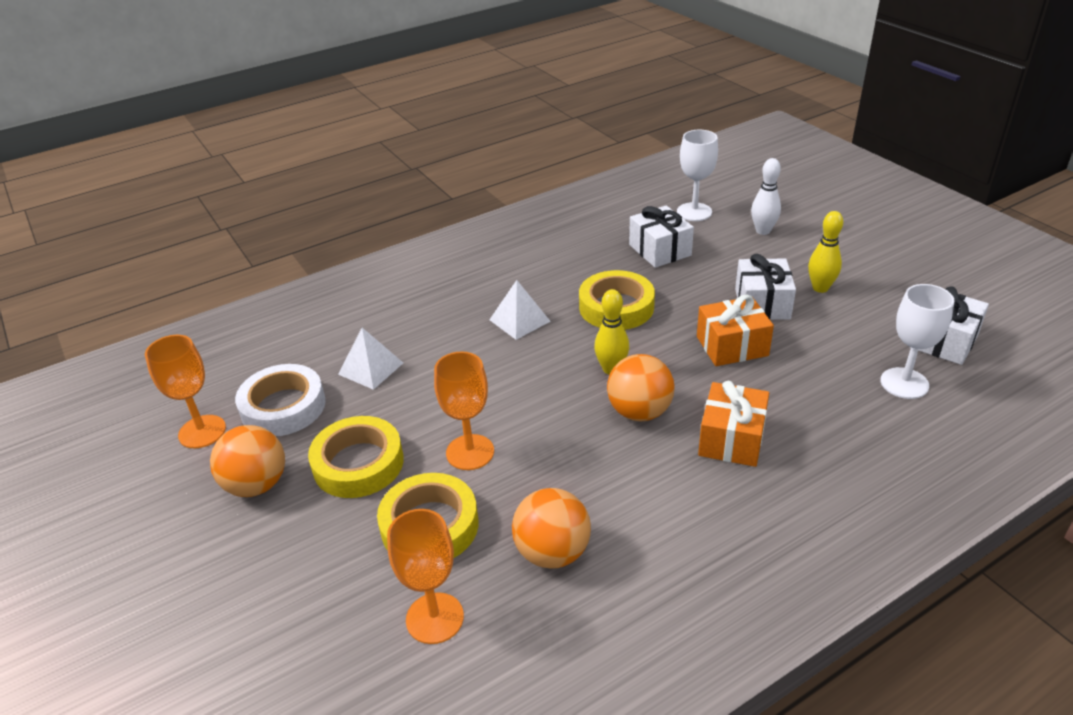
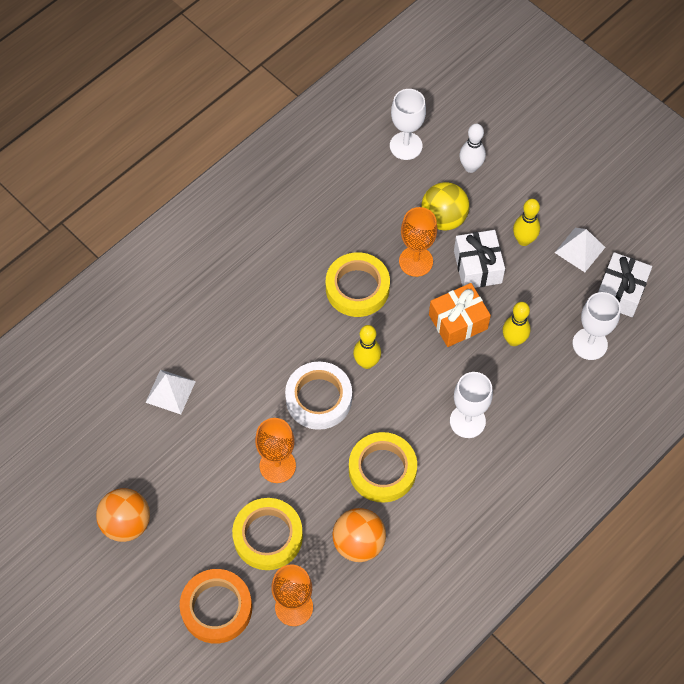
camera: 15 degrees left, 25 degrees up
(202, 431) = (59, 480): orange goblet -> orange goblet (416, 261)
(283, 407) = (114, 444): white tape -> white tape (318, 398)
(325, 601) = (216, 608): none -> orange tape
(358, 463) = (196, 490): yellow tape -> yellow tape (382, 470)
(519, 320) = (279, 316): white pyramid -> white pyramid (579, 249)
(639, 412) = (396, 405): orange ball -> none
(660, 250) = (382, 206): white gift -> none
(727, 264) = (443, 218): none -> yellow ball
(731, 439) = (467, 421): orange gift -> white goblet
(802, 369) = (513, 340): none -> yellow bowling pin

